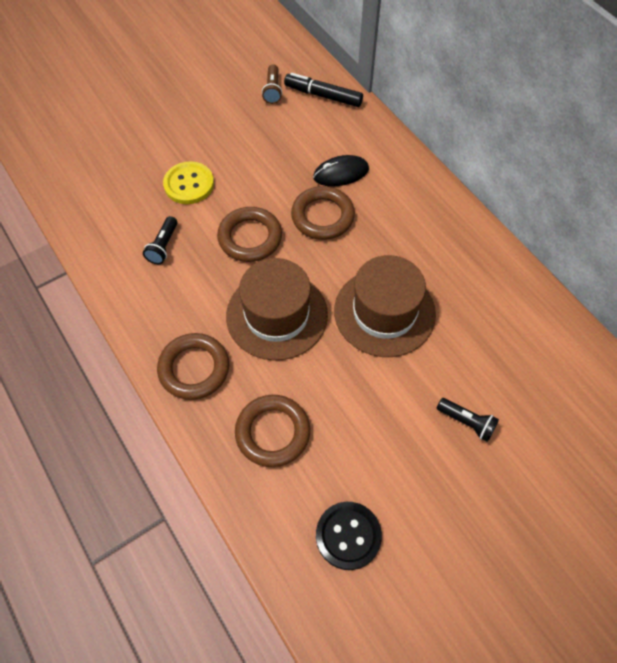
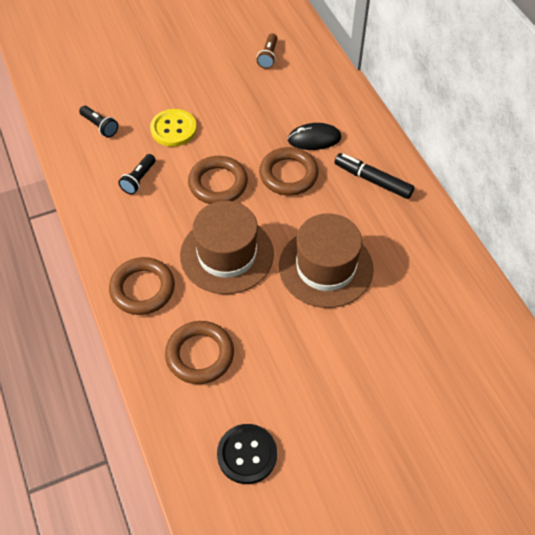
camera: 10 degrees right, 5 degrees down
(323, 95) = (314, 67): black marker -> black marker (373, 180)
(467, 422) = (379, 376): black flashlight -> black flashlight (100, 126)

